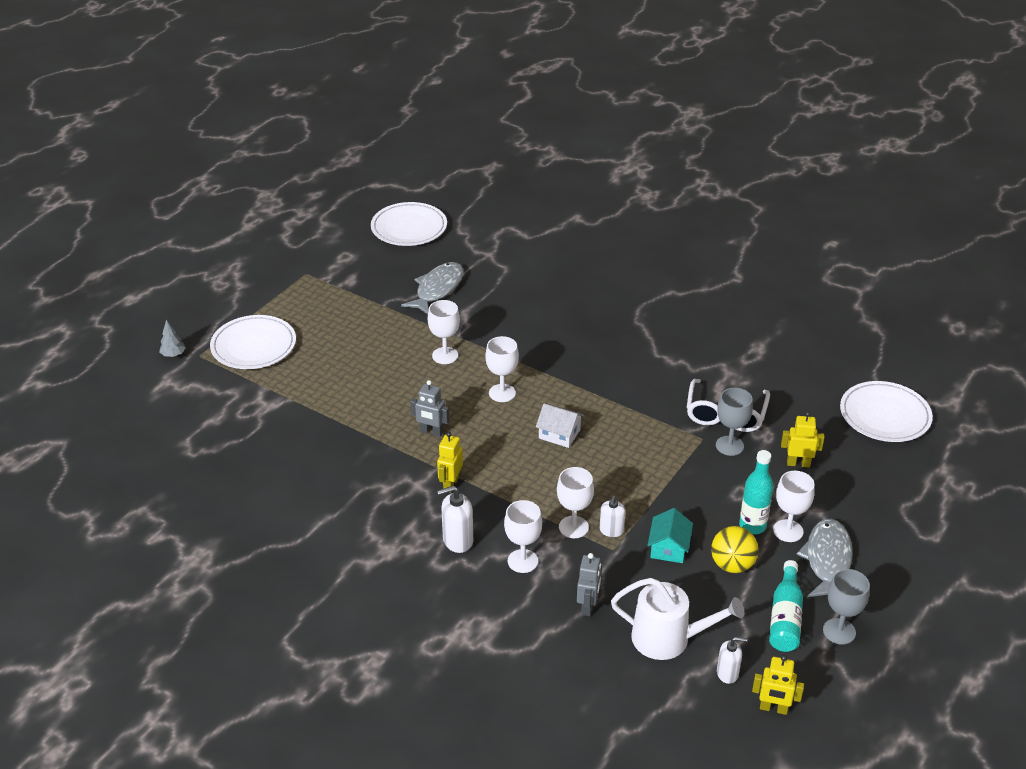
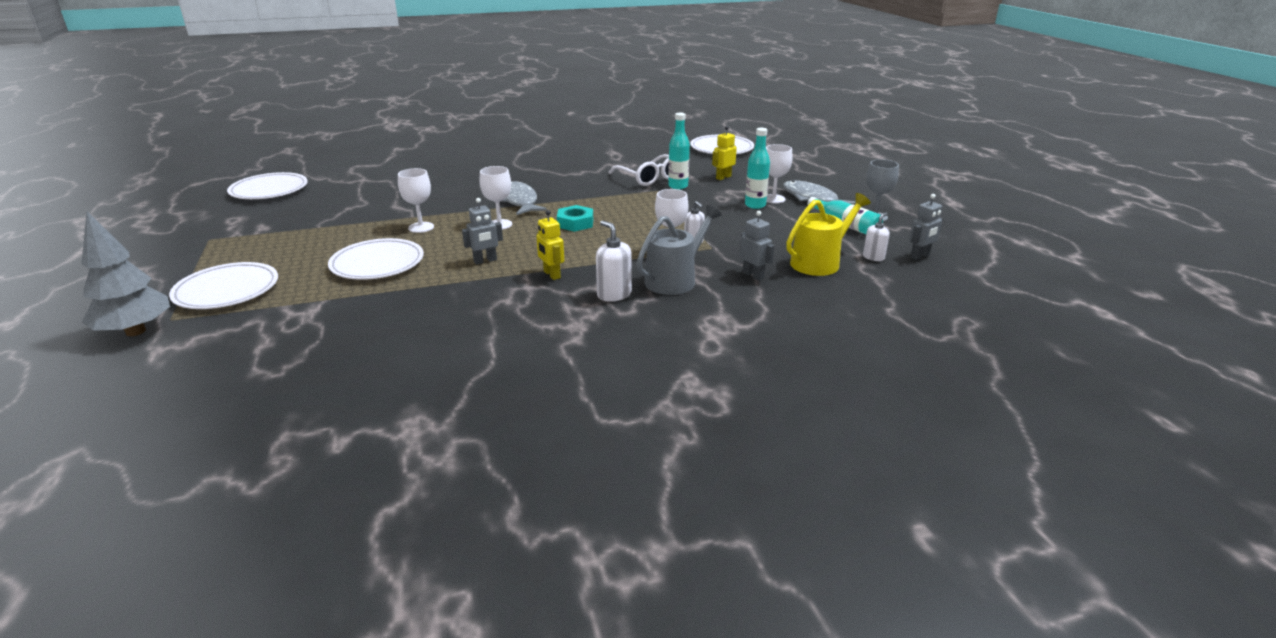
camera: 50 degrees left, 10 degrees down
(173, 355) = (135, 331): grey tree -> grey tree, size x2.30
(364, 381) = (377, 264): none -> white plate
(437, 289) = (352, 205): grey fish -> grey fish (519, 201)
(457, 540) = (614, 294): white soap dispenser -> white soap dispenser turned 120 degrees clockwise
(522, 561) = (674, 280): white goblet -> grey watering can
(559, 434) = (575, 223): white house -> turquoise nut
(668, 547) = (737, 232): turquoise house -> none
(668, 638) = (819, 262): white watering can -> yellow watering can
(729, 446) = (678, 186): grey goblet -> turquoise bottle
(732, 565) = (780, 222): yellow ball -> none
(773, 708) = (920, 256): yellow robot -> grey robot

